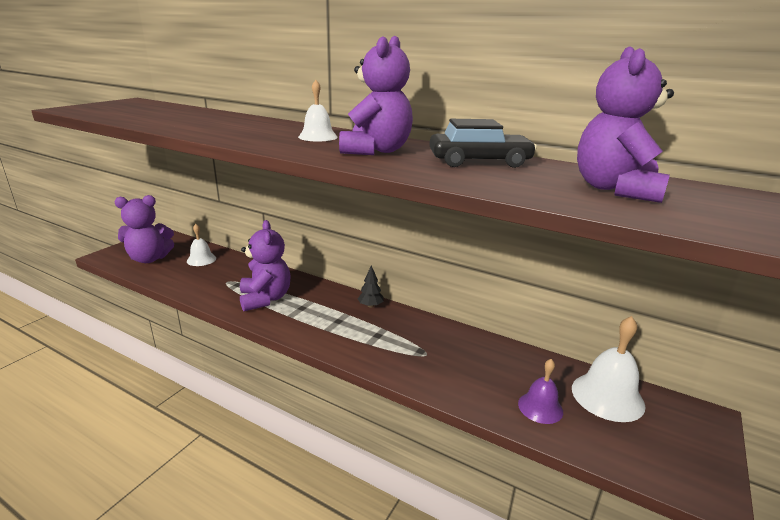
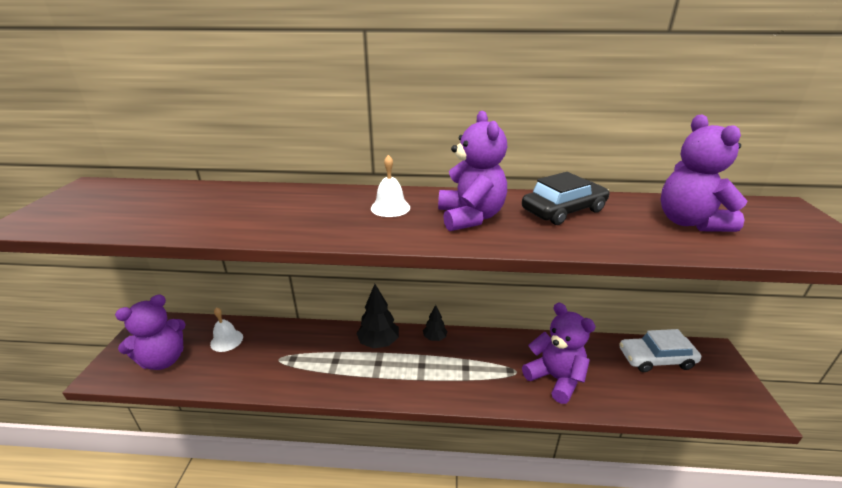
camera: 25 degrees left, 5 degrees up
(265, 299) = (335, 365): purple teddy bear -> purple teddy bear (555, 378)
(316, 294) = (378, 342): none -> black tree
(540, 407) = (626, 388): purple bell -> none
(607, 396) = (656, 359): white bell -> white car

